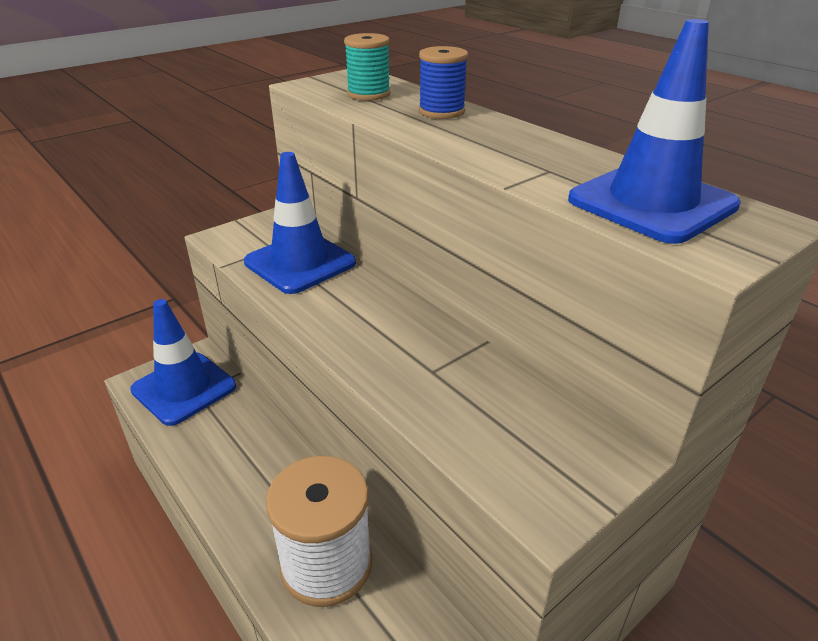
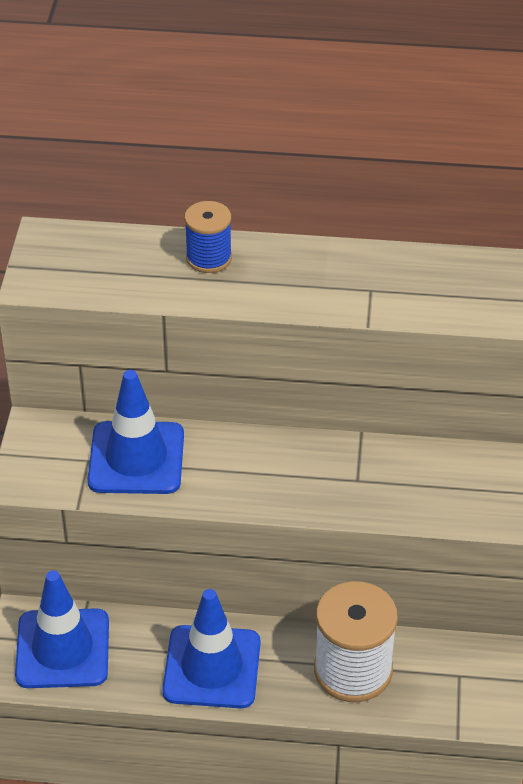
camera: 45 degrees left, 10 degrees up
(368, 94) = (114, 266): turquoise spool -> none
(651, 203) = (460, 289): blue traffic cone -> blue traffic cone (212, 667)

